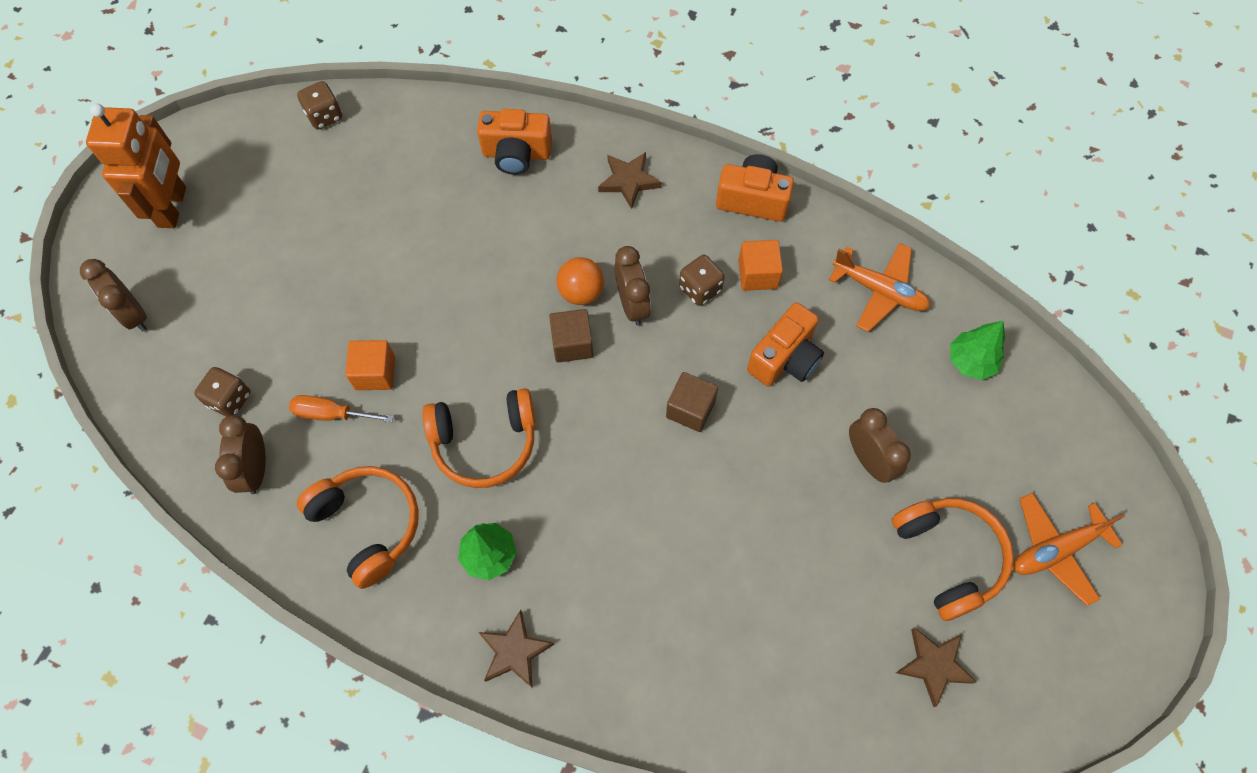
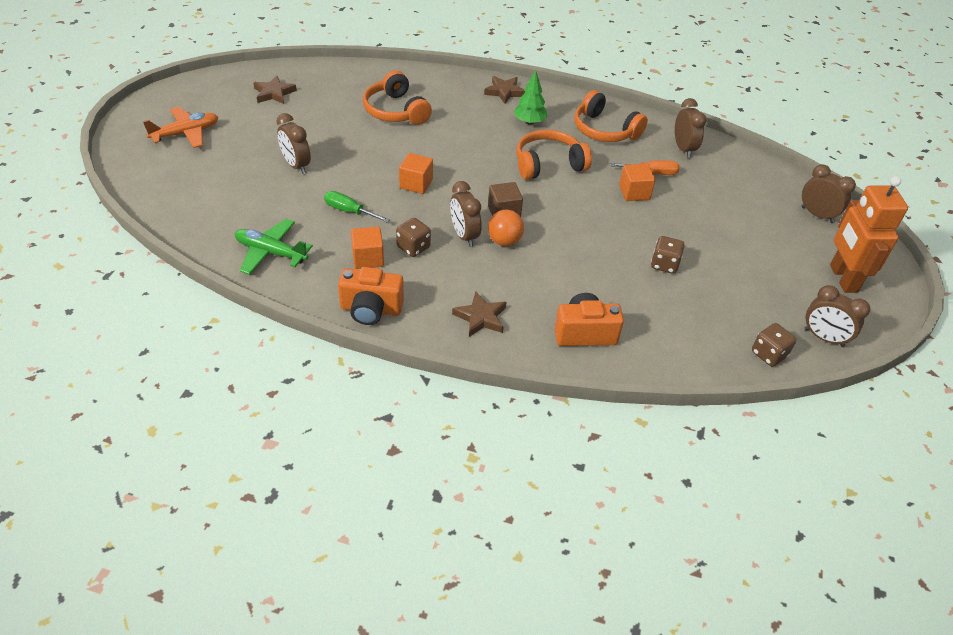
camera: 170 degrees right, 20 degrees down
(230, 399) = (720, 177): brown dice -> brown dice (664, 264)
(251, 131) = (823, 338): none -> brown clock
(690, 409) = (416, 184): brown cube -> orange cube
(785, 358) = (349, 211): orange camera -> green screwdriver
(879, 291) = (271, 252): orange plane -> green plane
(948, 557) = (254, 129): orange headphones -> orange headphones (395, 111)
(971, 361) = (210, 215): green tree -> none

